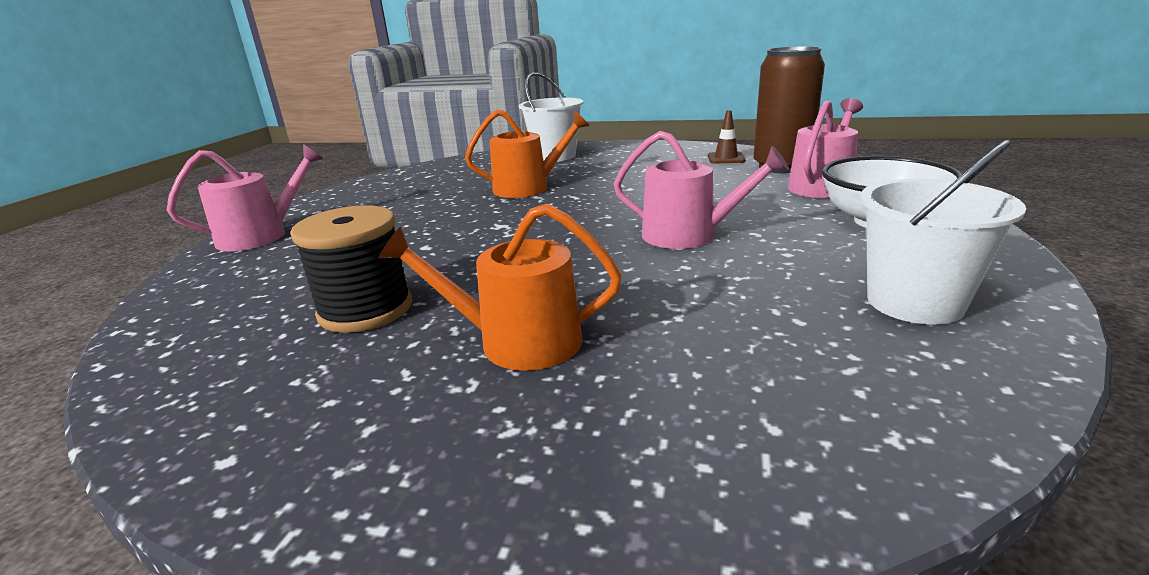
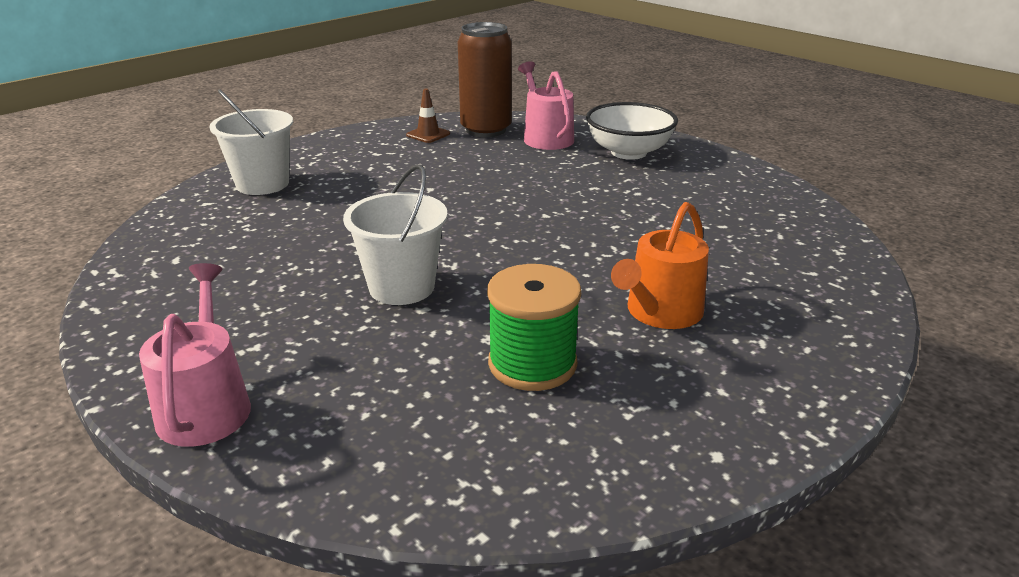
camera: 60 degrees left, 5 degrees up
(366, 310) = (532, 364): black spool -> green spool
(528, 188) = (341, 224): orange watering can -> none
(688, 235) = (566, 206): pink watering can -> none
(914, 302) = (734, 193): white bucket -> white bucket (402, 287)

